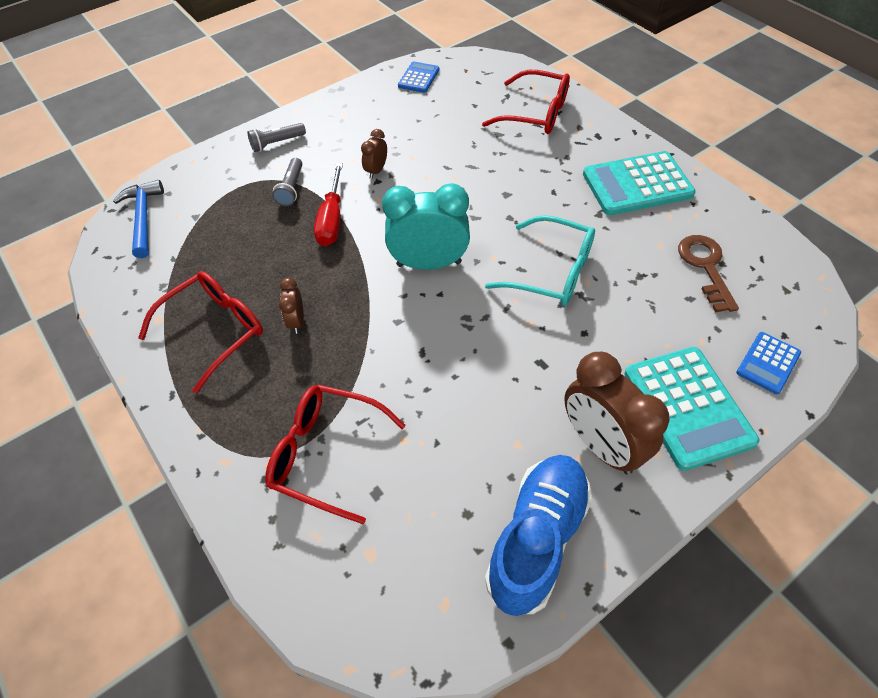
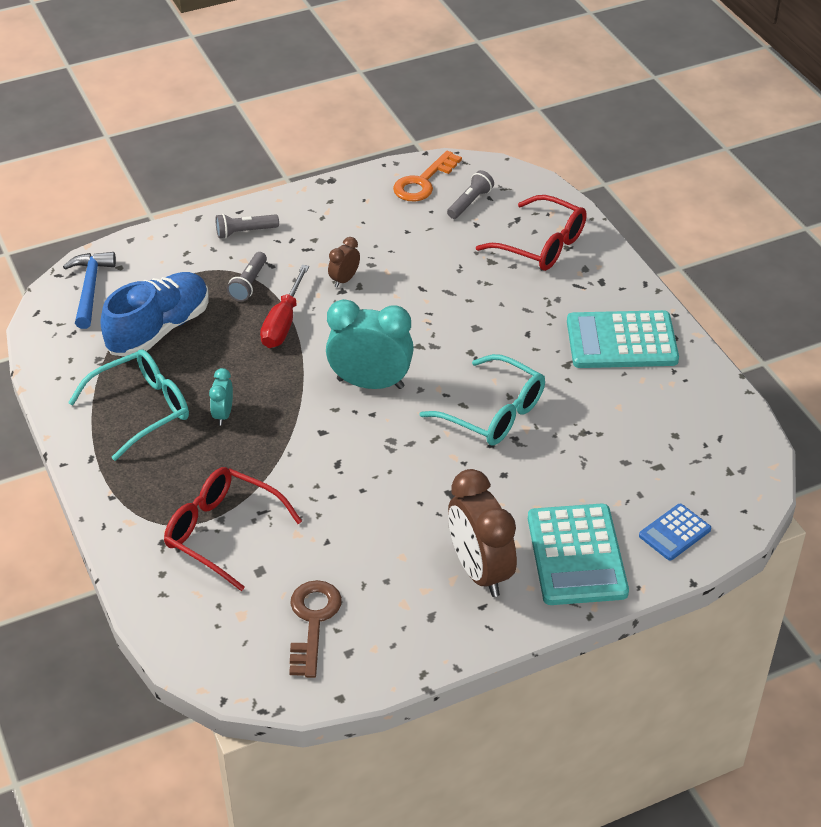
camera: 10 degrees right, 10 degrees down
(215, 330) = (142, 409): red glasses -> turquoise glasses
(297, 321) = (223, 414): brown clock -> turquoise clock
(418, 78) = (423, 182): blue calculator -> orange key
(463, 88) = (470, 202): none -> grey flashlight
(537, 539) = (392, 631): blue shoe -> blue shoe (159, 330)
(705, 267) = (655, 435): brown key -> brown key (313, 621)

